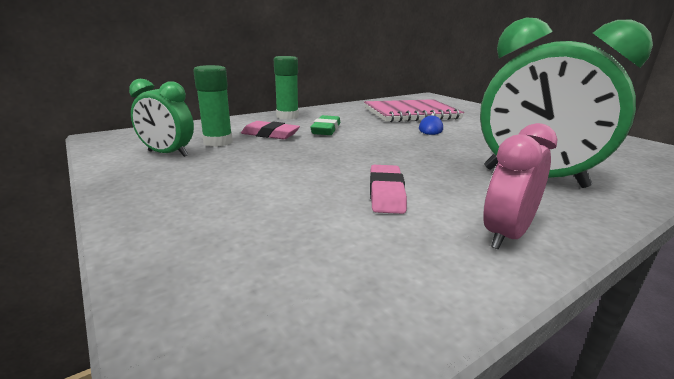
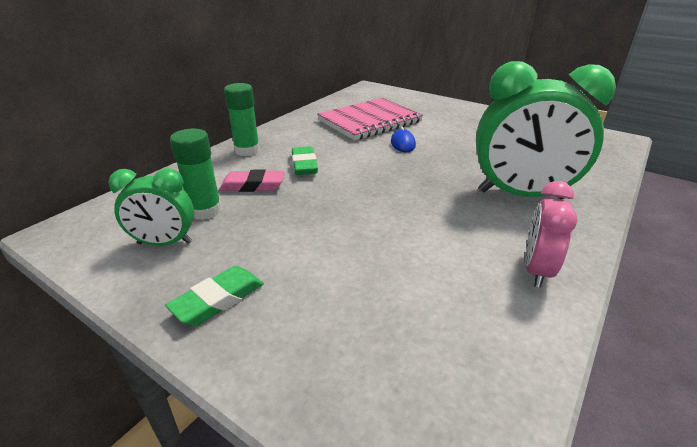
camera: 20 degrees left, 10 degrees up
(167, 191) = (218, 300): none -> green eraser
(386, 193) = (421, 246): pink eraser -> none

